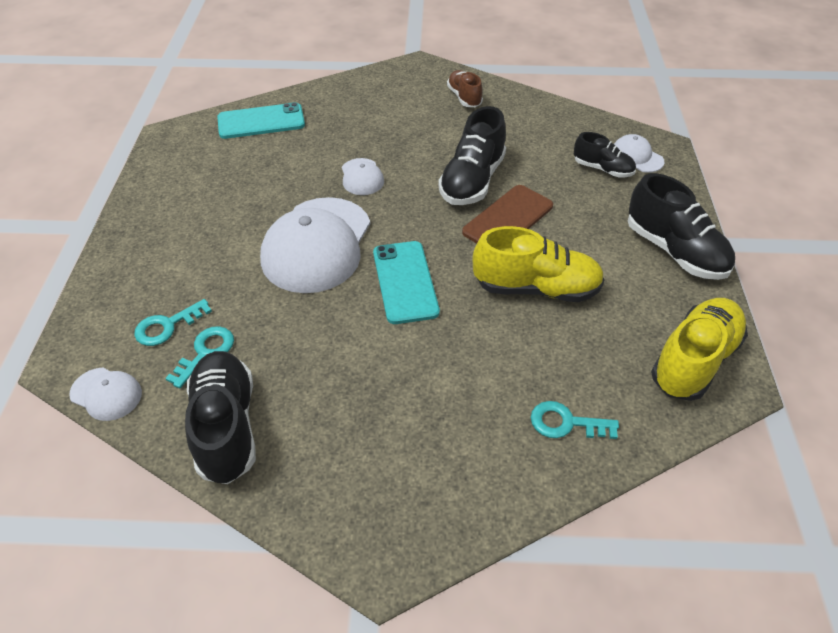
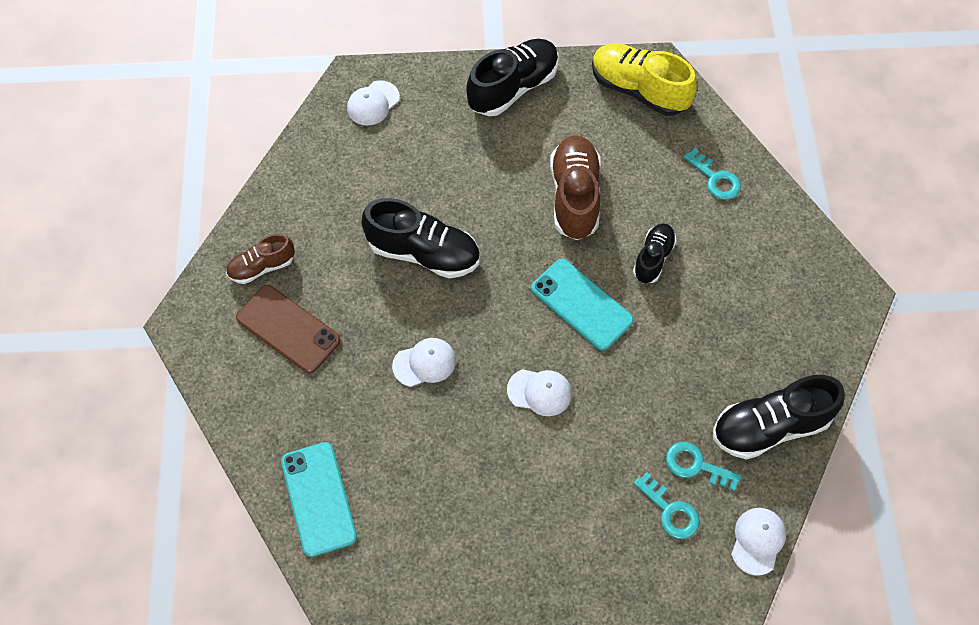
camera: 95 degrees left, 15 degrees up
(317, 245) = (539, 392): white cap -> white cap, size x0.46
(405, 282) = (581, 304): turquoise phone -> turquoise phone turned 60 degrees clockwise
(508, 219) = (482, 219): brown phone -> brown phone (288, 329)
(536, 288) = (574, 196): yellow shoe -> brown shoe
(566, 423) = (715, 179): turquoise key -> turquoise key turned 45 degrees counterclockwise
(602, 169) = (396, 134): black shoe -> black shoe (653, 258)

